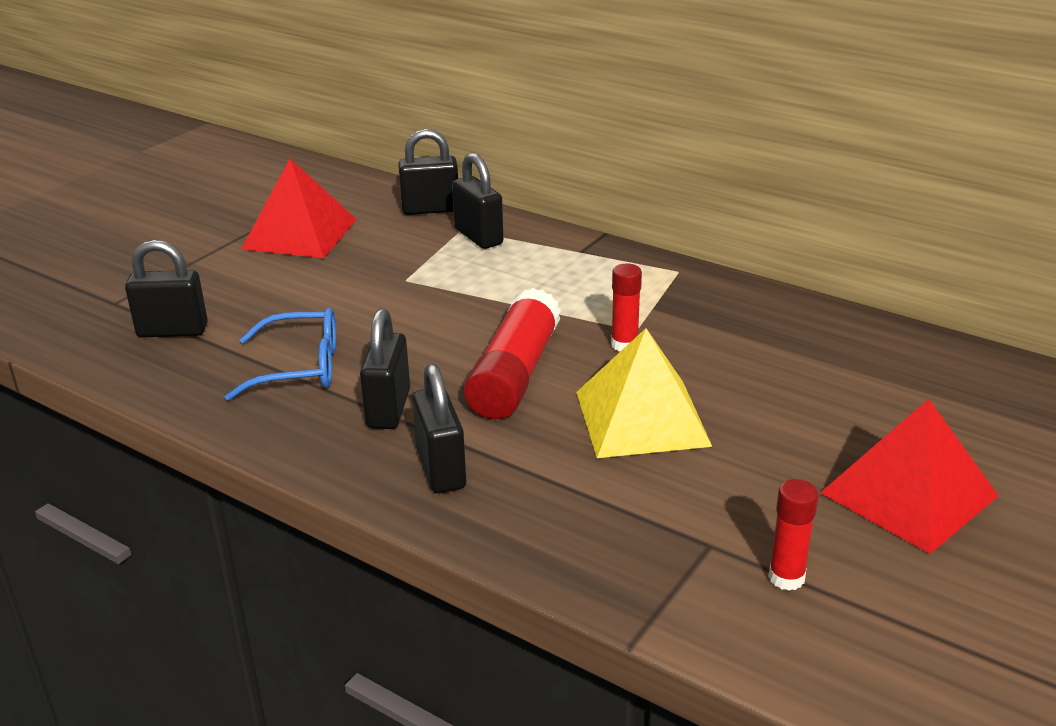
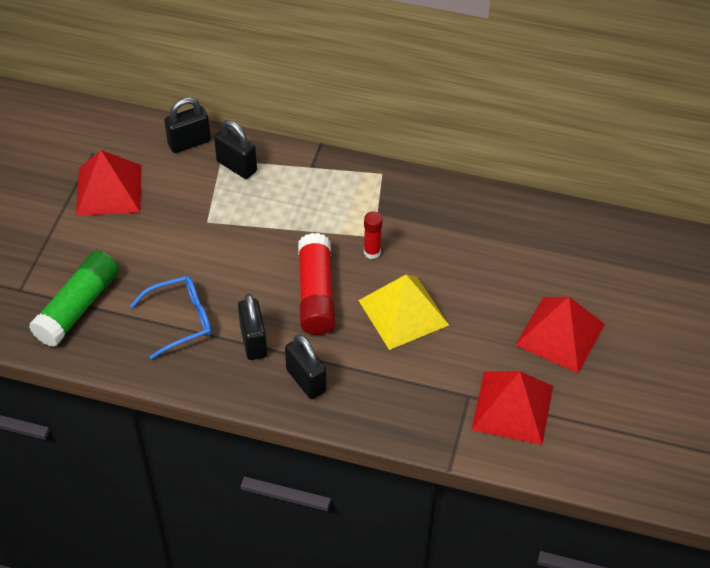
camera: 20 degrees left, 20 degrees up
(172, 331) = (78, 307): black padlock -> green glue stick
(786, 578) = (512, 407): red glue stick -> red pyramid

